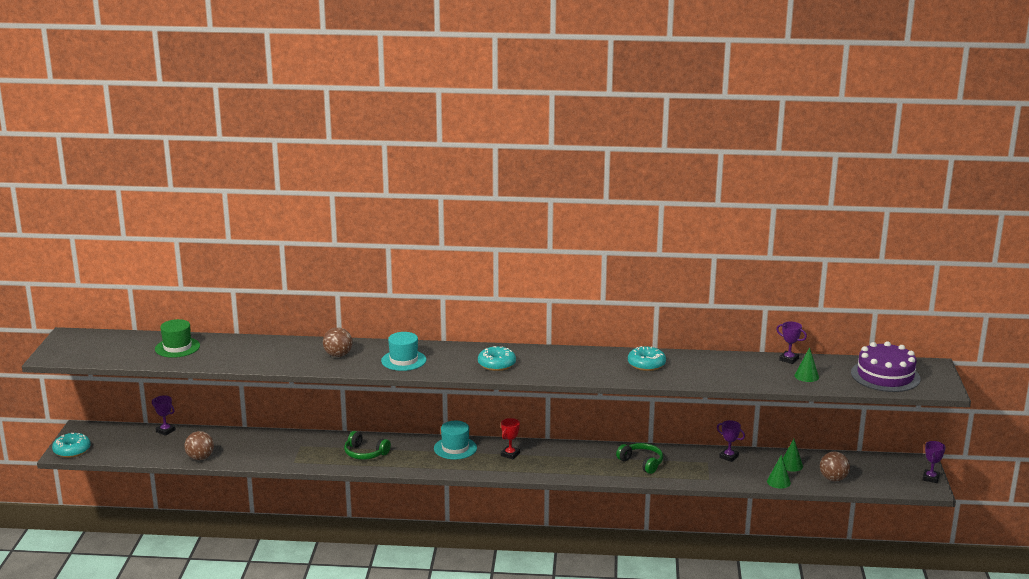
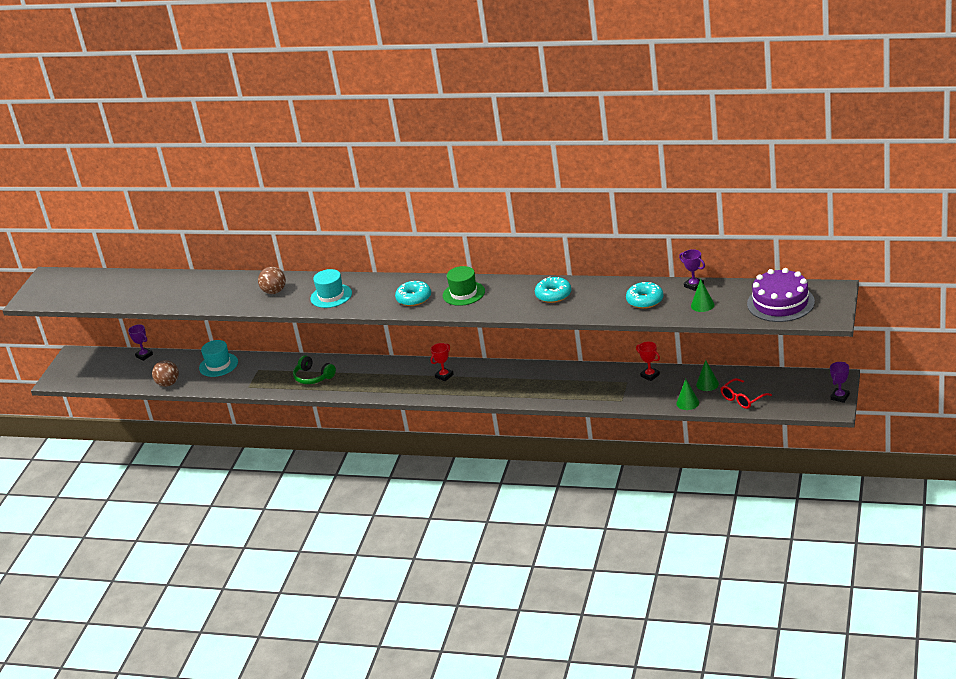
camera: 15 degrees right, 10 degrees up
(72, 450) = (61, 378): turquoise donut -> turquoise donut (645, 300)
(177, 347) = (136, 287): green hat -> green hat (463, 293)
(455, 448) = (396, 370): turquoise hat -> turquoise hat (218, 365)
(641, 463) = (564, 383): green headphones -> none
(728, 457) = (650, 375): purple trophy -> red trophy
(833, 479) = (742, 399): brown ball -> red glasses

